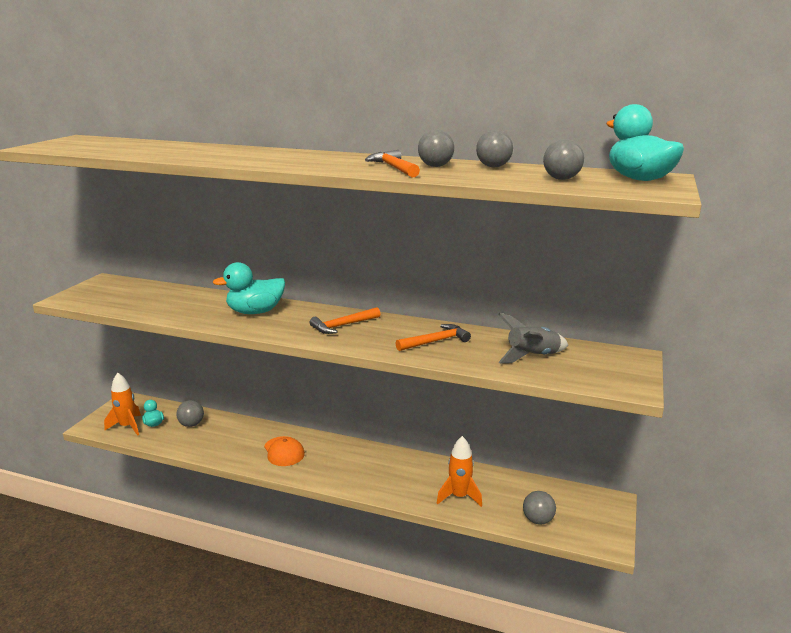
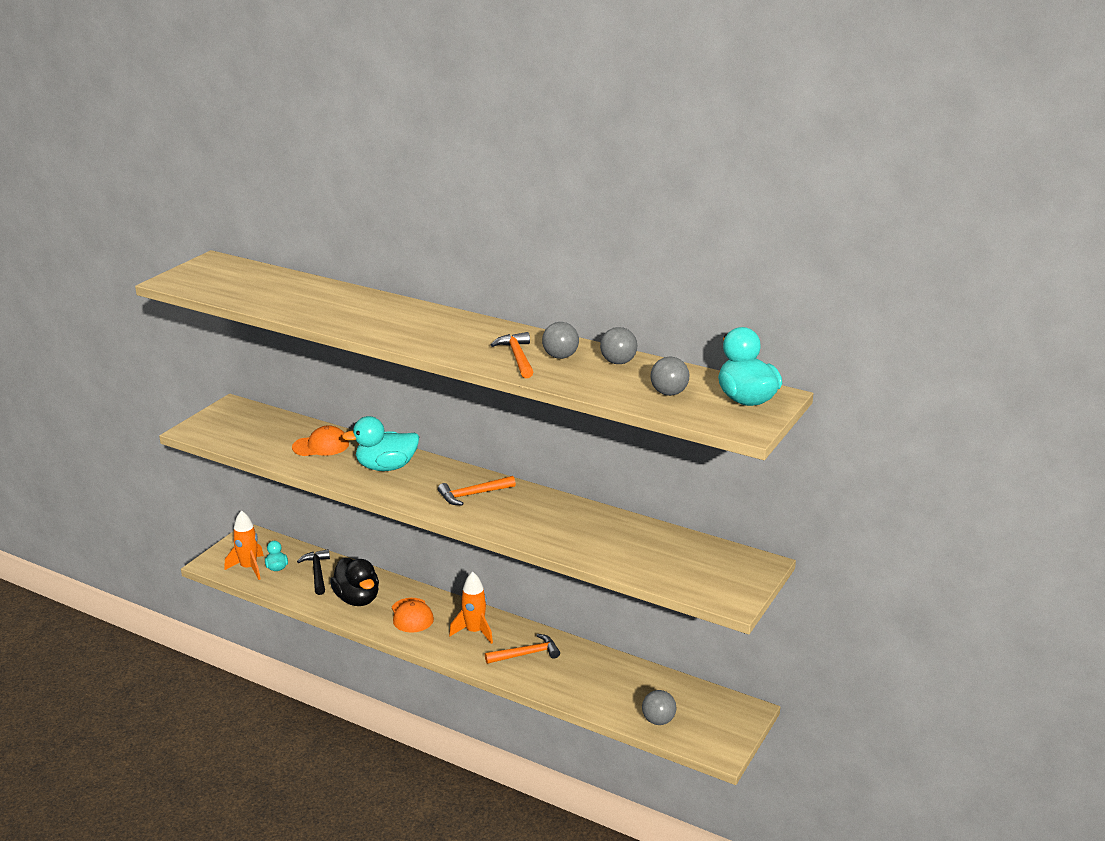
camera: 10 degrees right, 5 degrees up
(190, 301) = (321, 446): none -> orange cap
(191, 424) = (317, 572): grey ball -> black hammer
(231, 442) = (357, 599): none -> black duck
(435, 341) = (562, 524): orange hammer -> orange hammer (526, 654)
(459, 496) = (585, 686): orange rocket -> orange rocket (474, 632)
(532, 356) = (653, 554): grey rocket -> none

